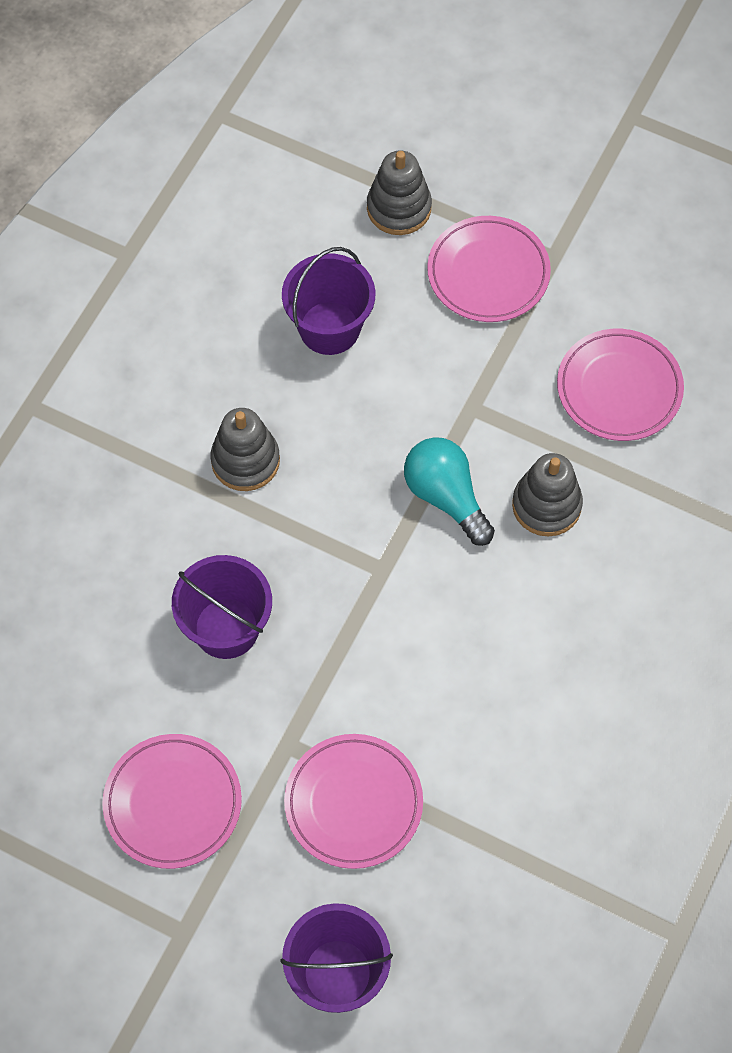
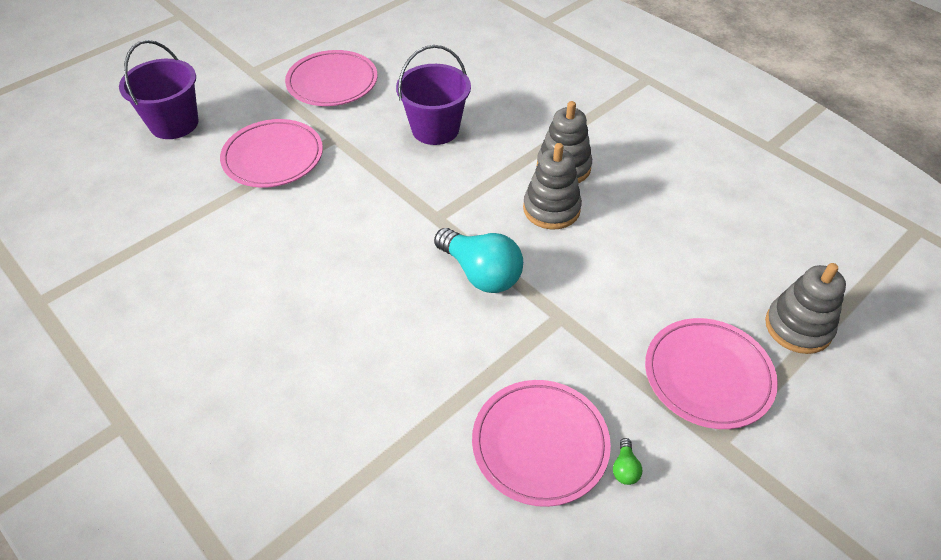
camera: 110 degrees right, 15 degrees down
(329, 328) = (672, 244): purple bucket -> none
(446, 497) = (481, 273): turquoise light bulb -> turquoise light bulb turned 60 degrees clockwise
(546, 505) = (440, 340): grey stacking toy -> grey stacking toy (551, 209)
(612, 320) = (625, 468): none -> green light bulb

